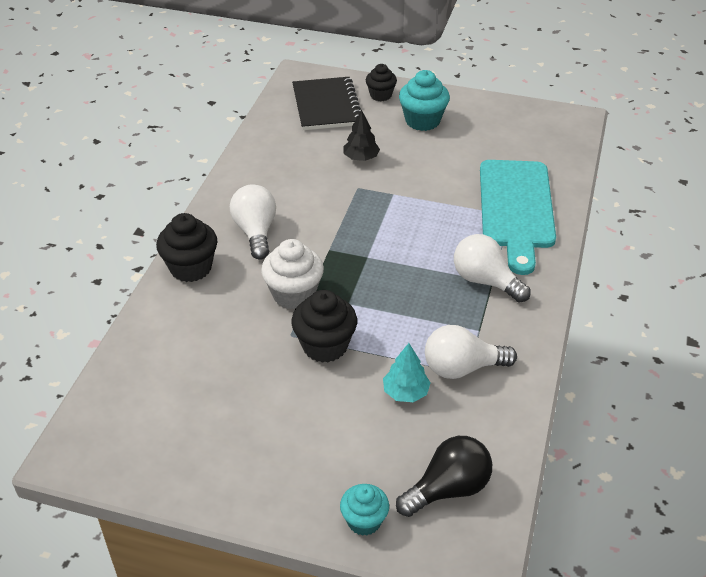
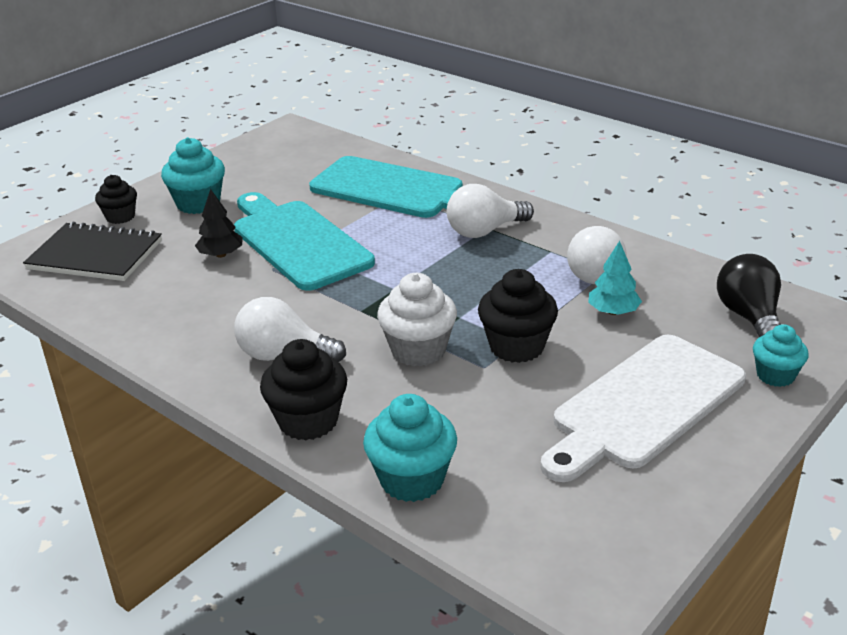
camera: 65 degrees left, 10 degrees down
(150, 335) = (412, 480): none -> turquoise cupcake
(282, 439) = (643, 405): none -> white cutting board
(401, 187) = (298, 242): none -> turquoise cutting board

